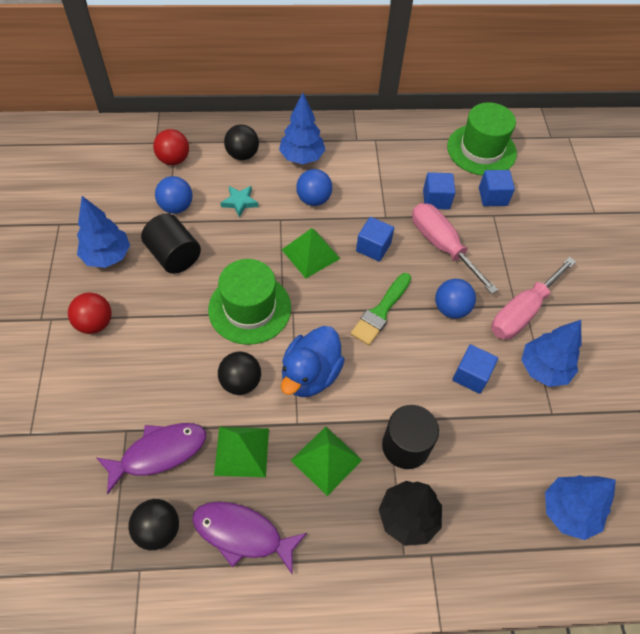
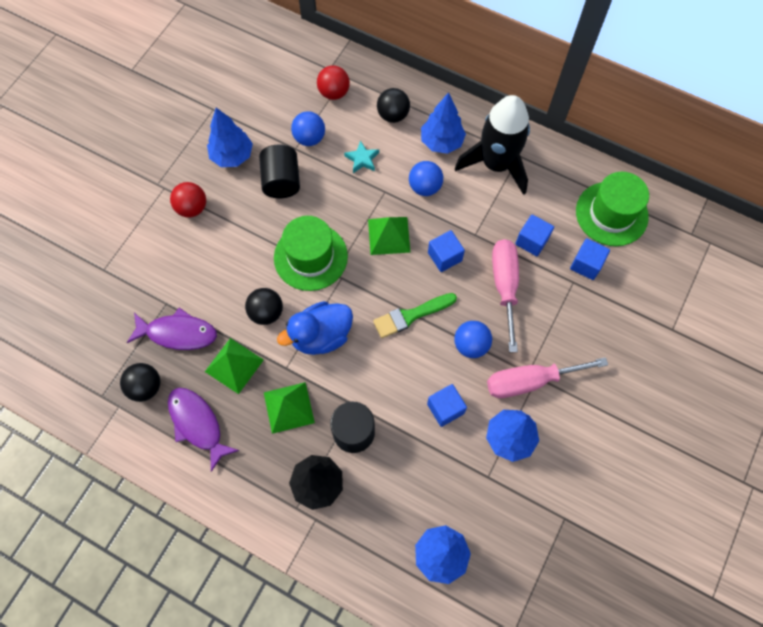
camera: 35 degrees right, 10 degrees up
(362, 154) = (496, 164): none -> black rocket

